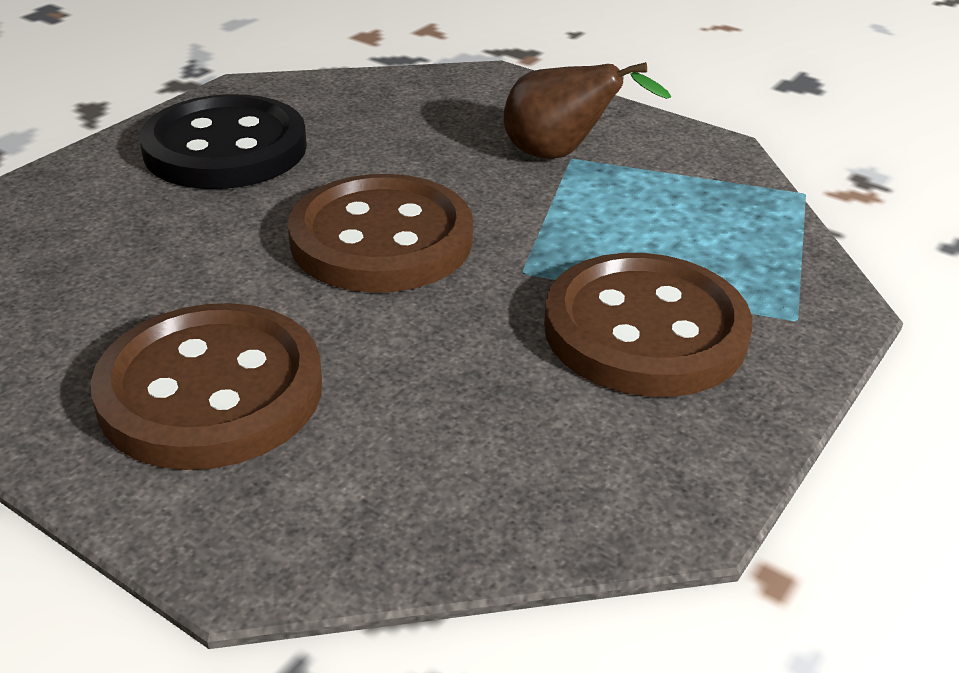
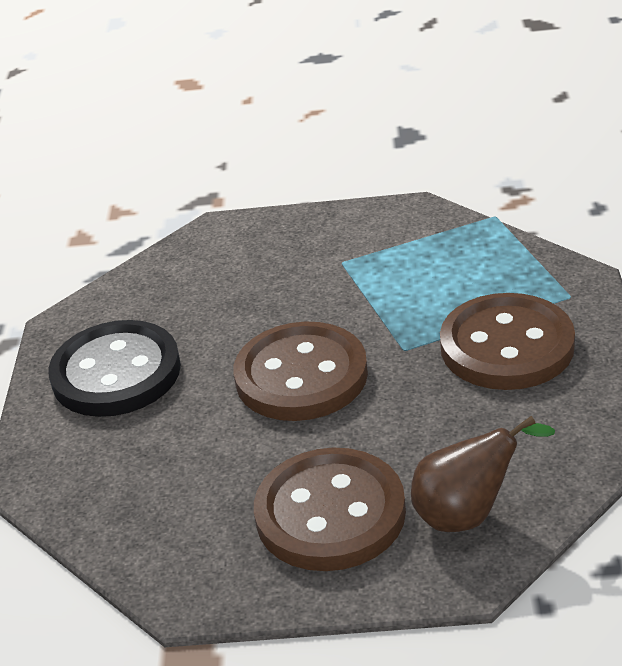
camera: 30 degrees left, 0 degrees up
(560, 155) = (333, 263): brown pear -> brown pear (468, 514)

